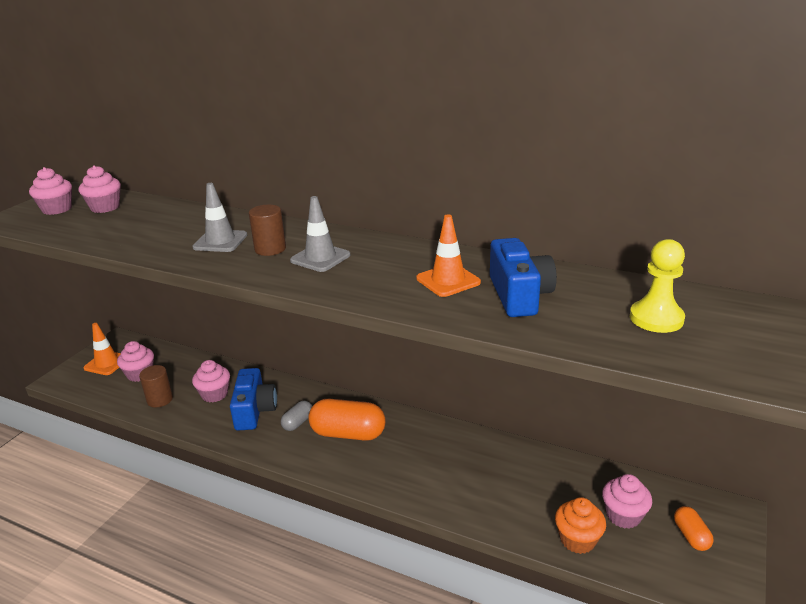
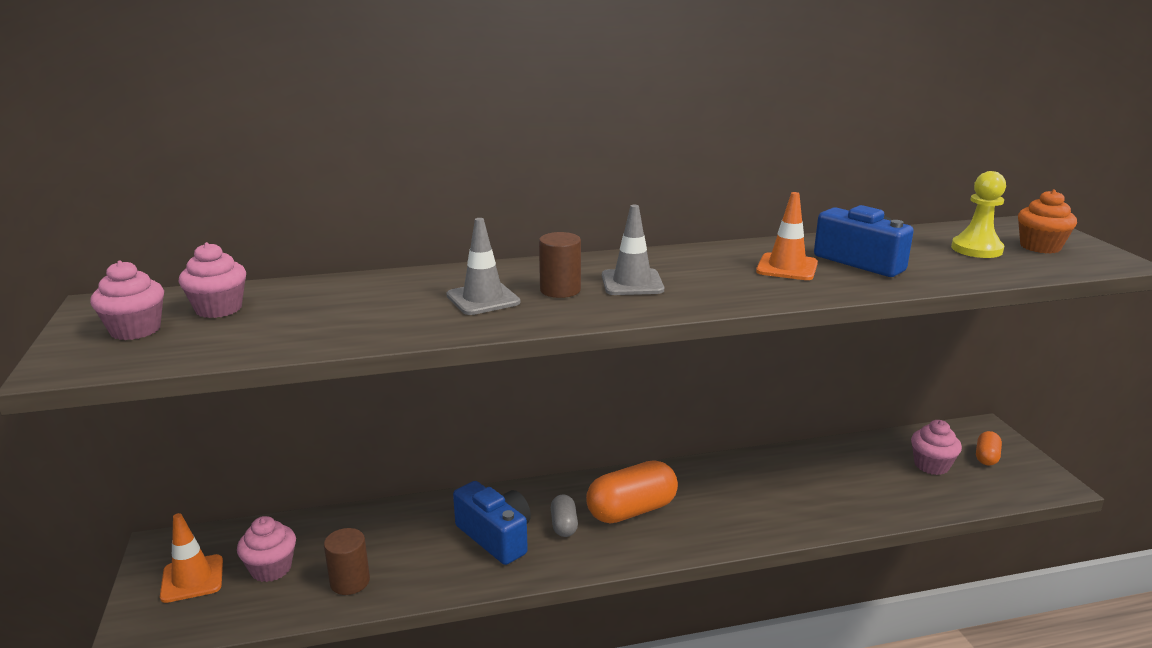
camera: 40 degrees left, 5 degrees down
(214, 394) = (418, 543): pink cupcake -> none
(577, 540) = (929, 498): orange cupcake -> orange cupcake (1040, 247)
(691, 536) = (986, 457): orange capsule -> orange capsule turned 75 degrees clockwise

